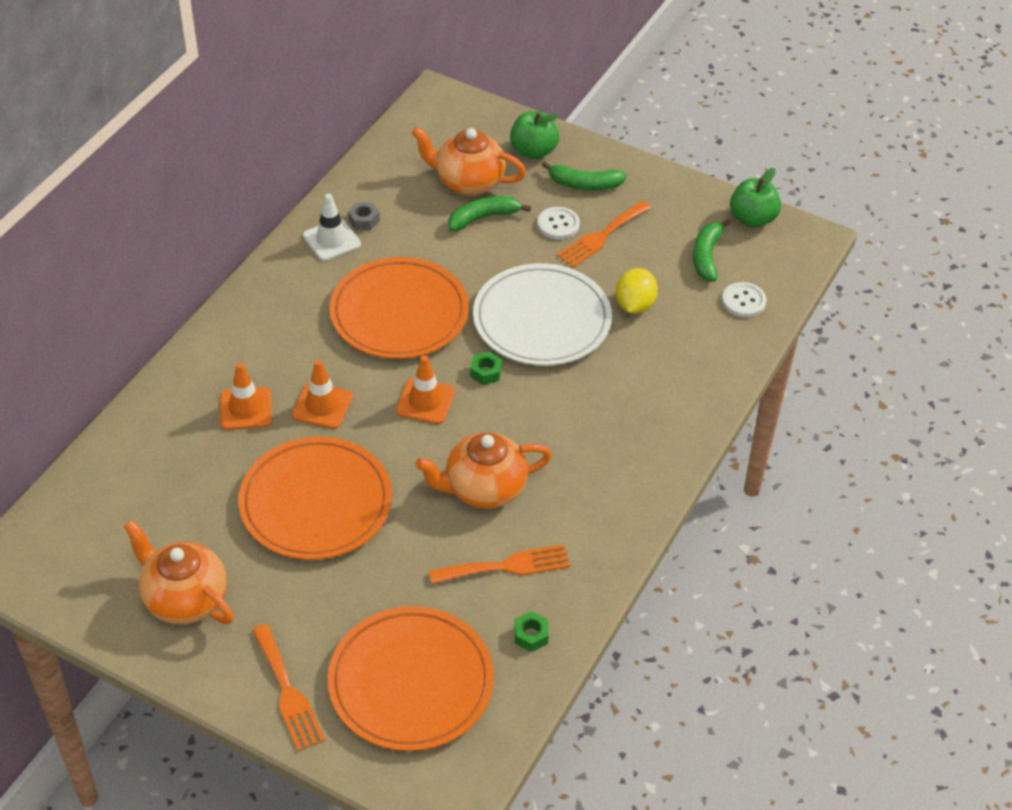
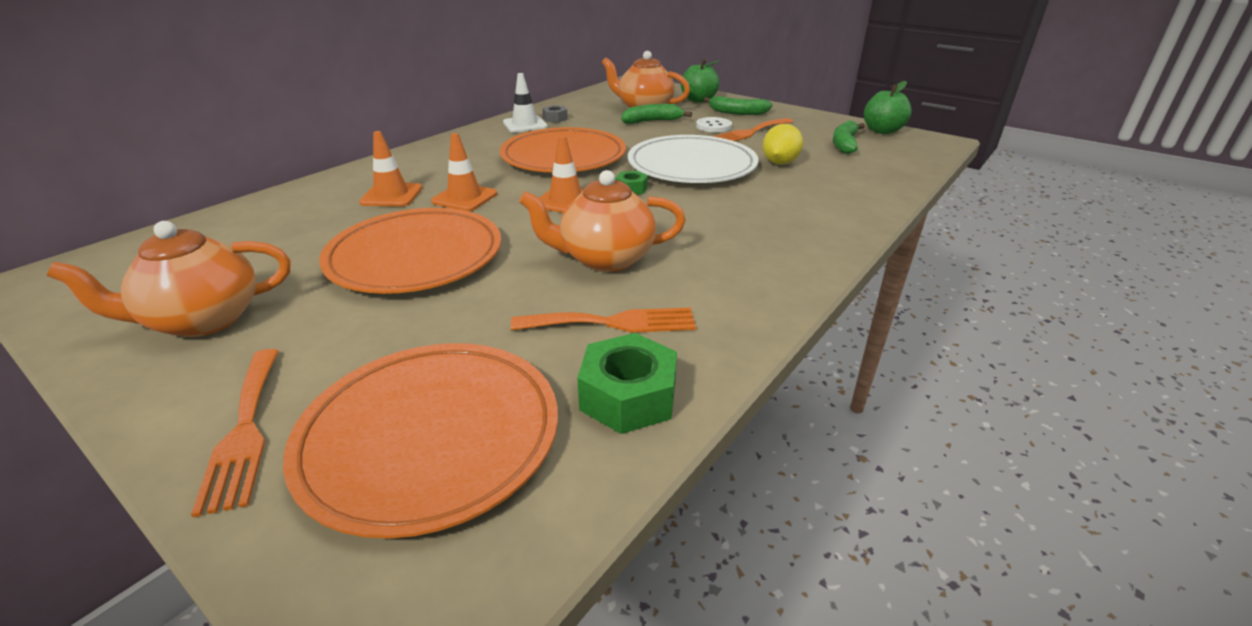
camera: 10 degrees right, 15 degrees down
(184, 599) = (203, 320): orange teapot -> orange teapot turned 75 degrees counterclockwise
(531, 635) = (628, 396): green nut -> green nut, size x1.85
(743, 301) = (884, 166): white button -> none

